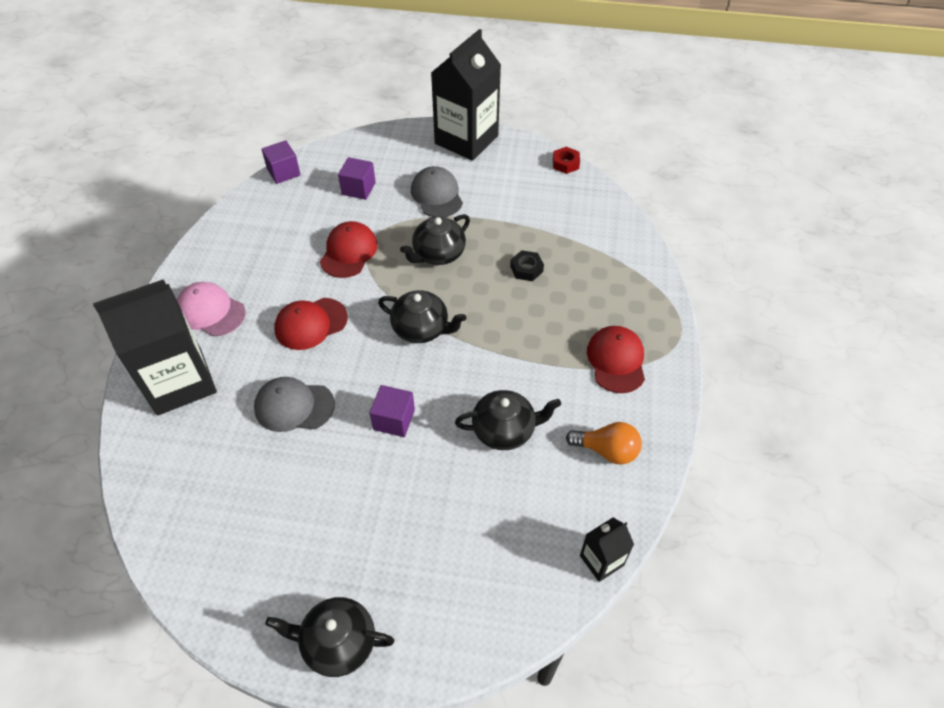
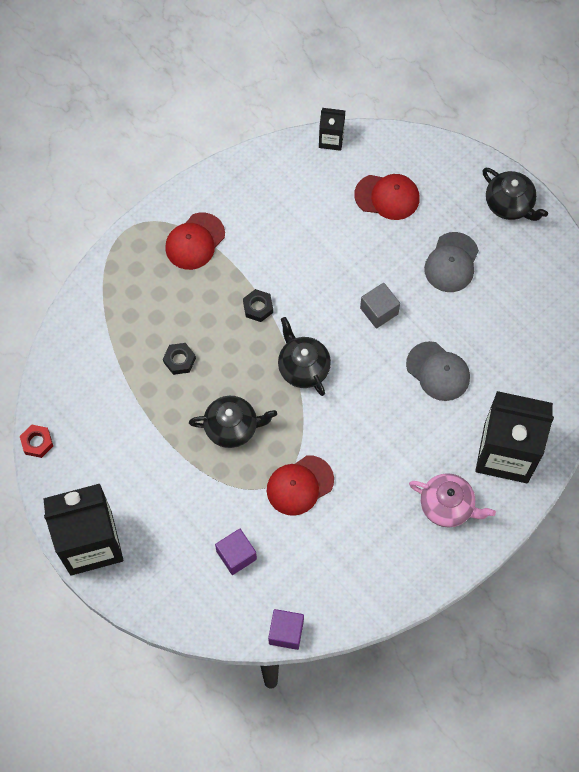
camera: 140 degrees left, 15 degrees up
(210, 311) = (447, 506): pink cap -> pink teapot
(311, 324) = (379, 434): red cap -> red cap (387, 197)
(394, 419) = (379, 311): purple cube -> grey cube
(437, 195) = (177, 493): grey cap -> grey cap (451, 262)
(504, 430) = (314, 250): black teapot -> none
(506, 347) = (258, 307): none -> black nut
(607, 450) = (265, 191): orange light bulb -> none

